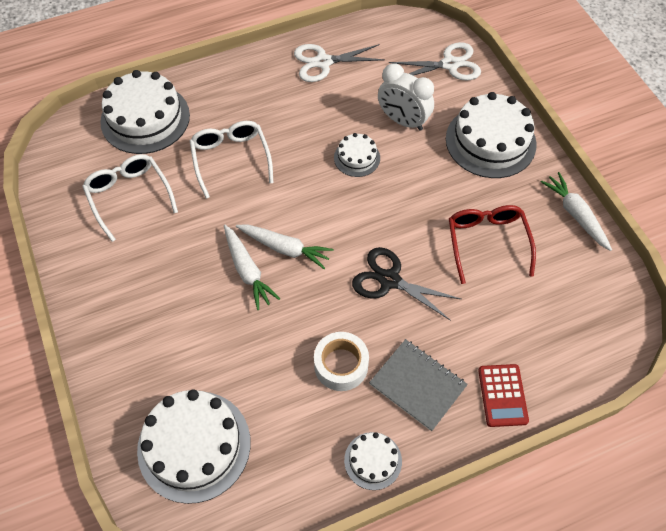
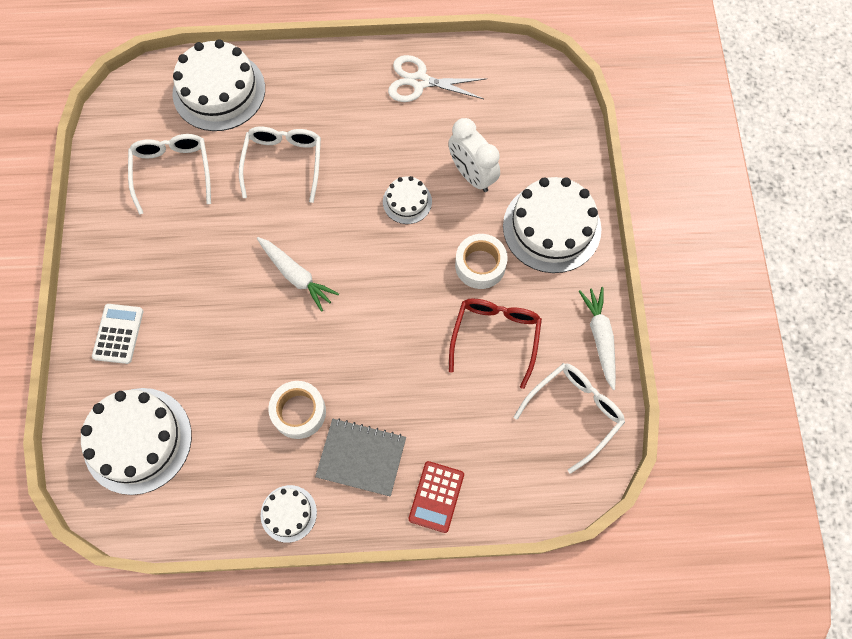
camera: 20 degrees right, 10 degrees up
(134, 354) = (118, 334): none -> white calculator
(247, 271) = (252, 287): white carrot -> none
(389, 280) = (382, 343): black scissors -> none
(418, 385) = (361, 457): grey notebook -> grey notebook turned 45 degrees counterclockwise
(445, 189) = (480, 265): none -> white tape
(450, 64) = (551, 125): white scissors -> none
(586, 281) = (574, 412): none -> white glasses

